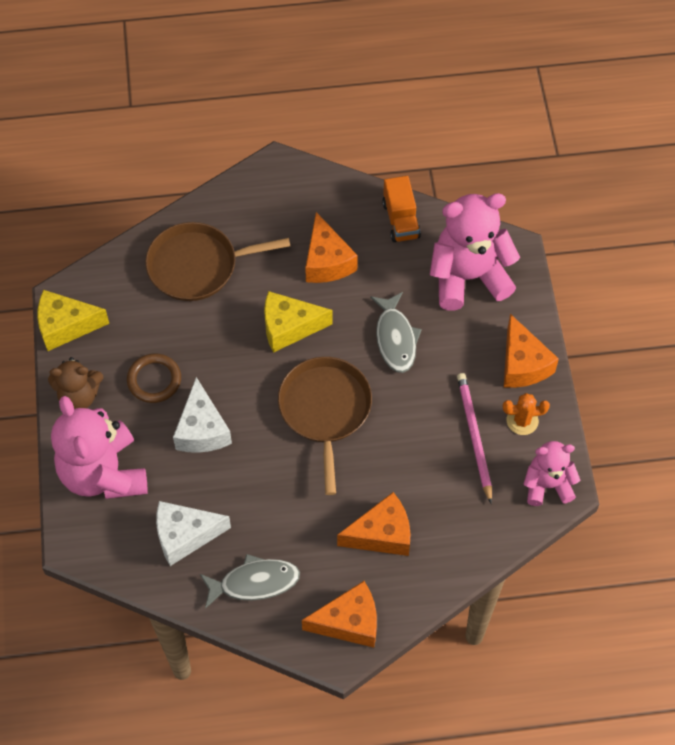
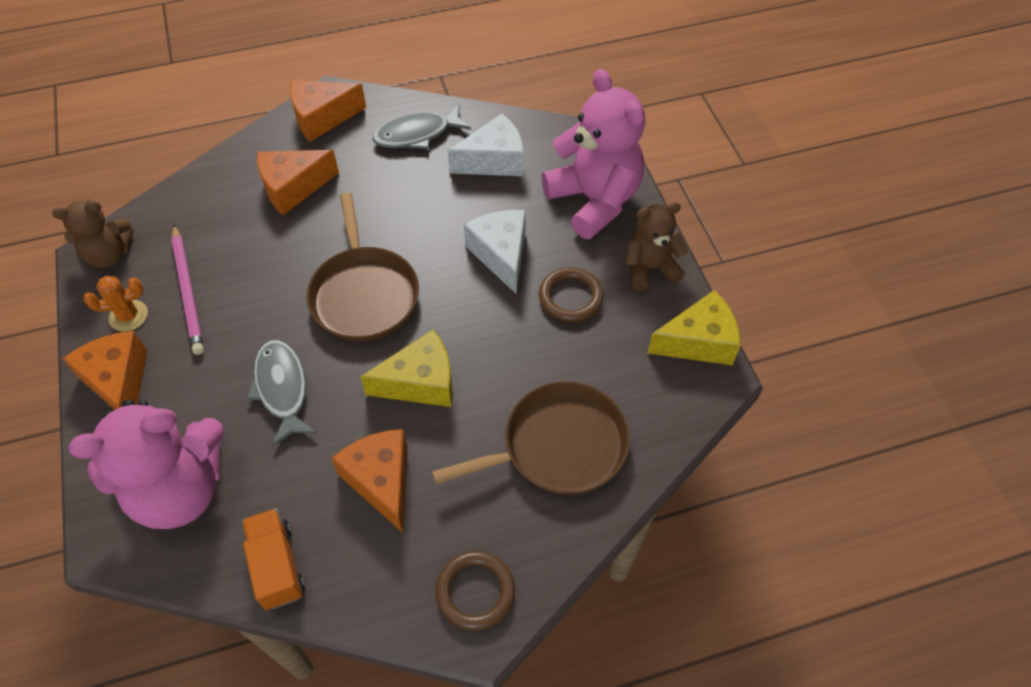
camera: 170 degrees right, 5 degrees down
(274, 187) = (475, 592): none -> brown ring
(547, 485) = (109, 255): pink teddy bear -> brown teddy bear

